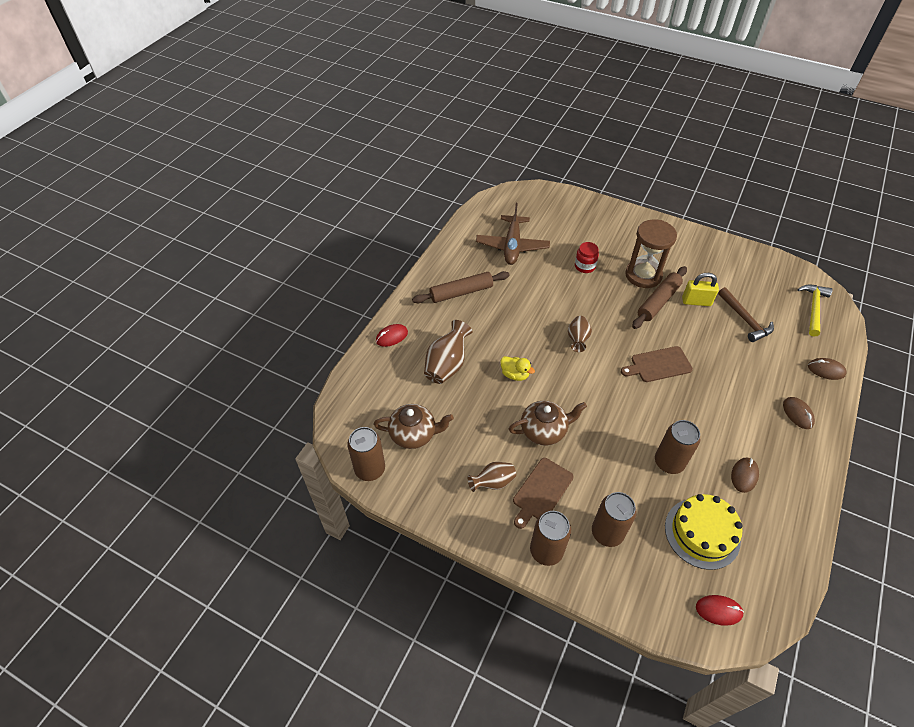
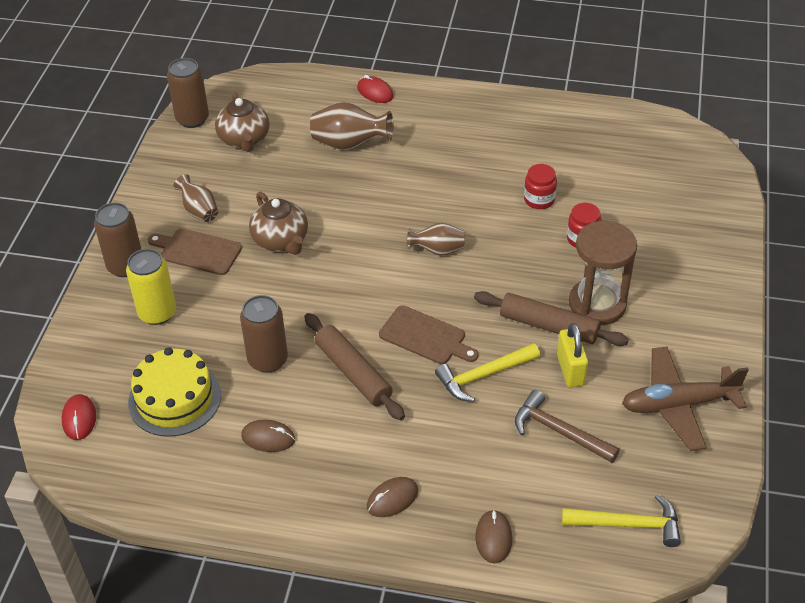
camera: 75 degrees right, 5 degrees down
(461, 292) = (472, 132): brown rolling pin -> brown rolling pin (353, 372)
(512, 246) = (584, 161): brown plane -> brown plane (678, 405)
(515, 374) = (356, 202): yellow duck -> none
(542, 277) = (539, 200): none -> red jar
(607, 533) = (157, 313): brown can -> yellow can
(658, 365) = (425, 336): brown cutting board -> brown cutting board turned 150 degrees clockwise
(697, 343) = (483, 376): none -> yellow hammer
(745, 319) = (559, 431): brown hammer -> brown hammer turned 75 degrees clockwise

